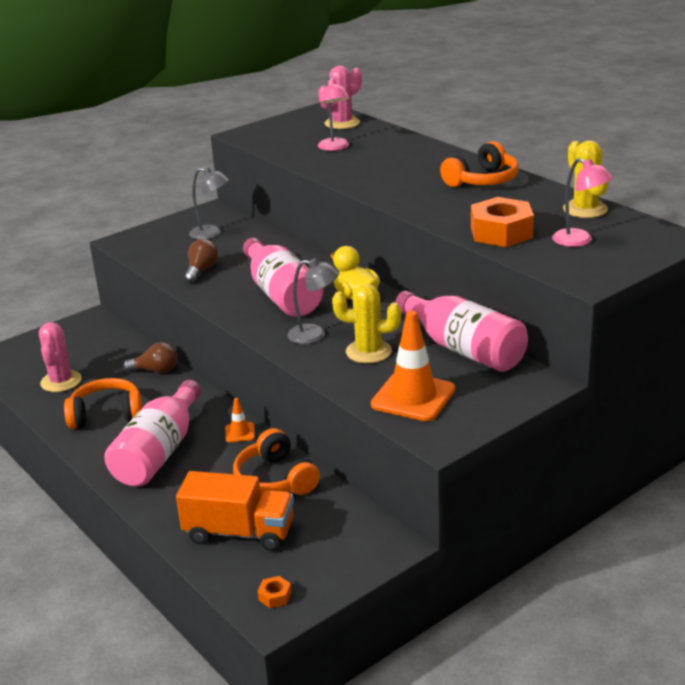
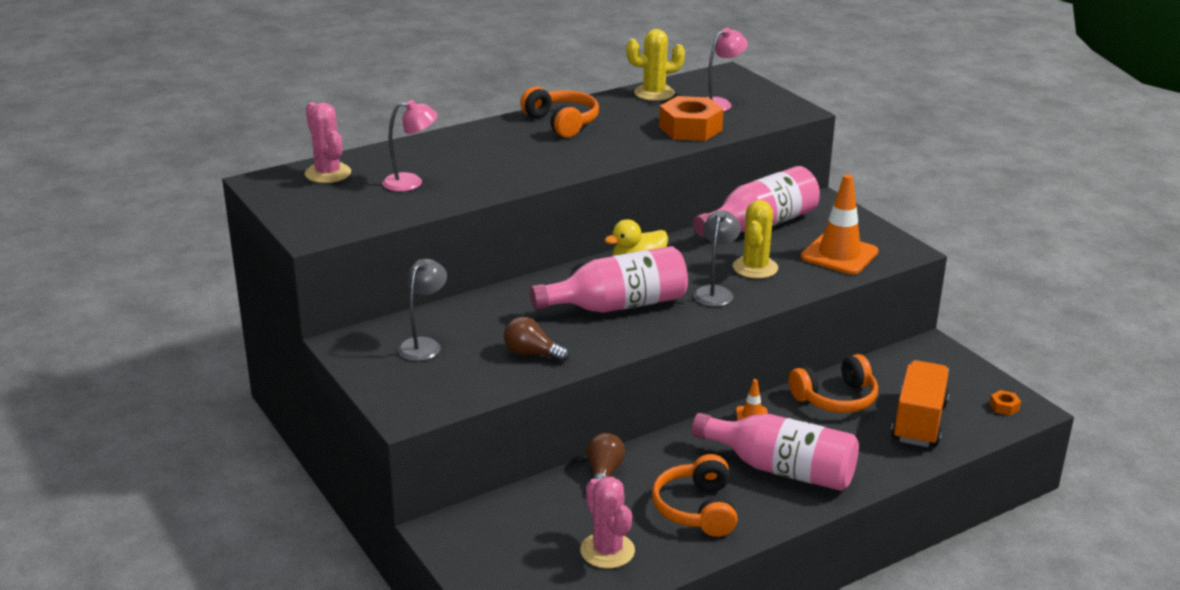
camera: 85 degrees left, 0 degrees up
(61, 381) = (607, 551): pink cactus -> pink cactus turned 60 degrees clockwise

